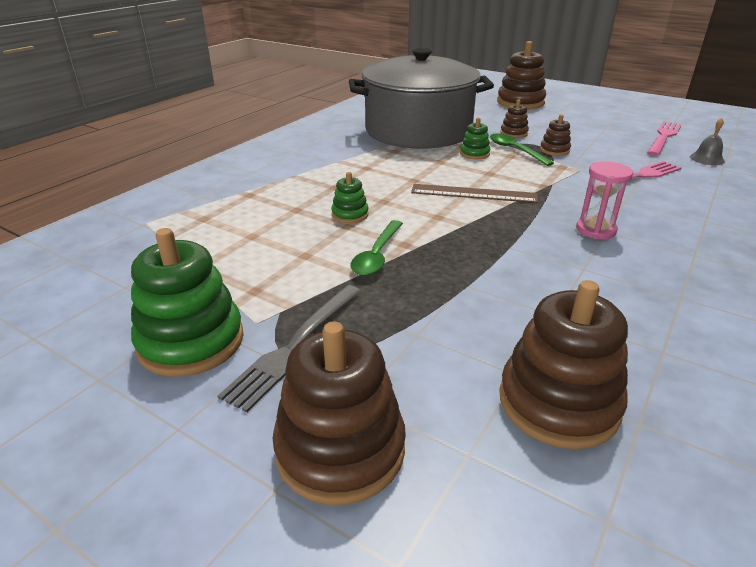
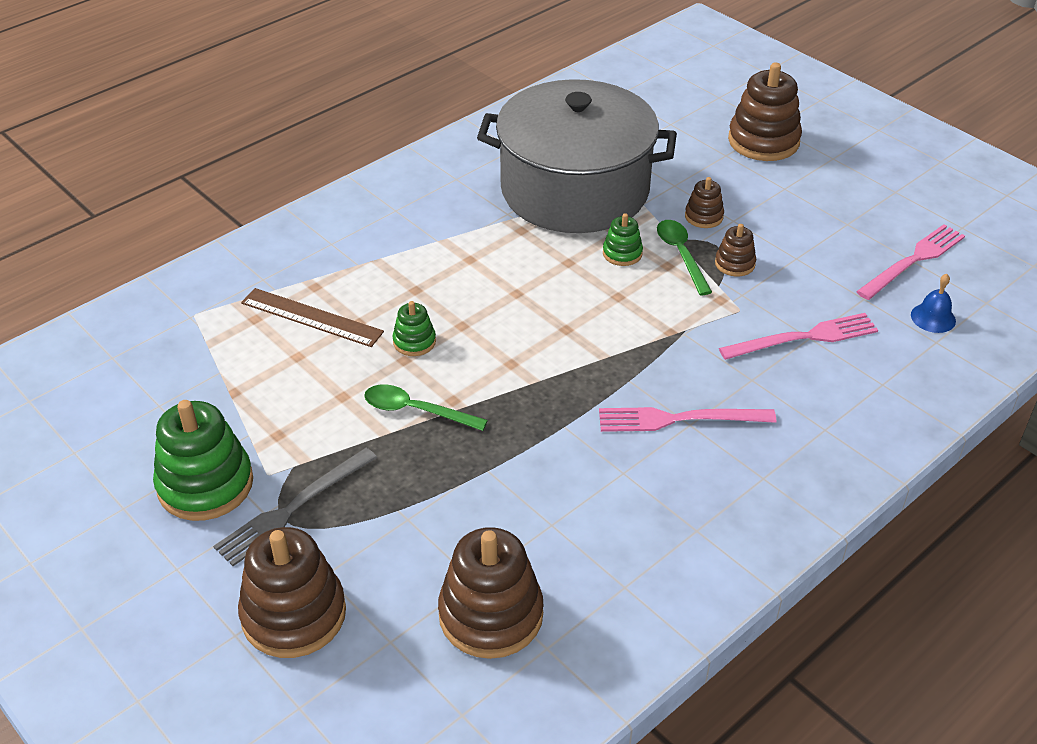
camera: 15 degrees right, 10 degrees up
(377, 255) = (416, 411): green spoon -> green spoon turned 75 degrees clockwise
(473, 193) = (575, 331): brown ruler -> brown ruler (311, 317)
(595, 230) = (679, 419): pink hourglass -> pink fork
(707, 159) = (933, 318): grey bell -> blue bell

